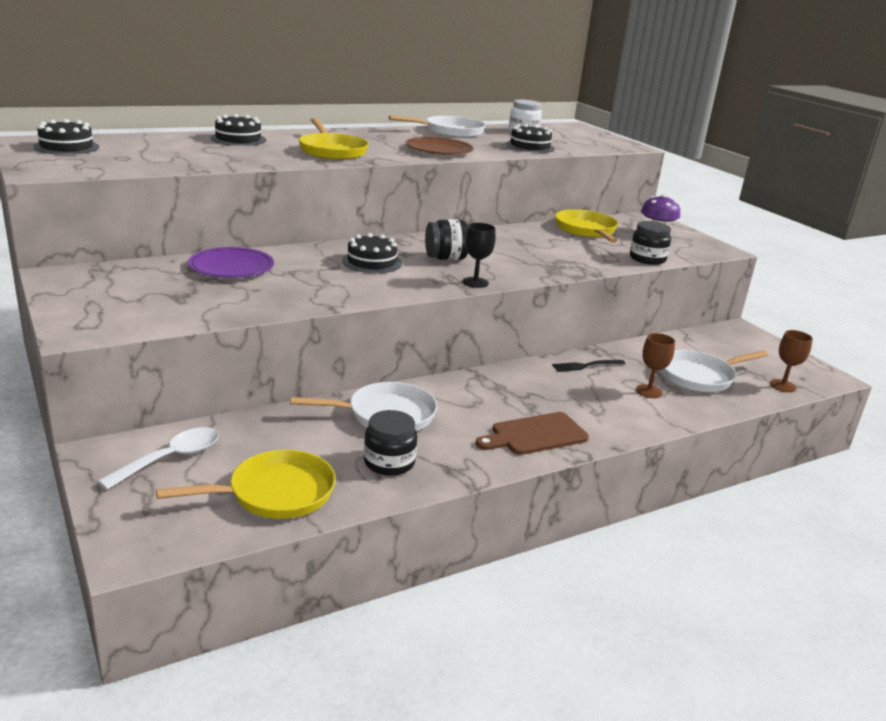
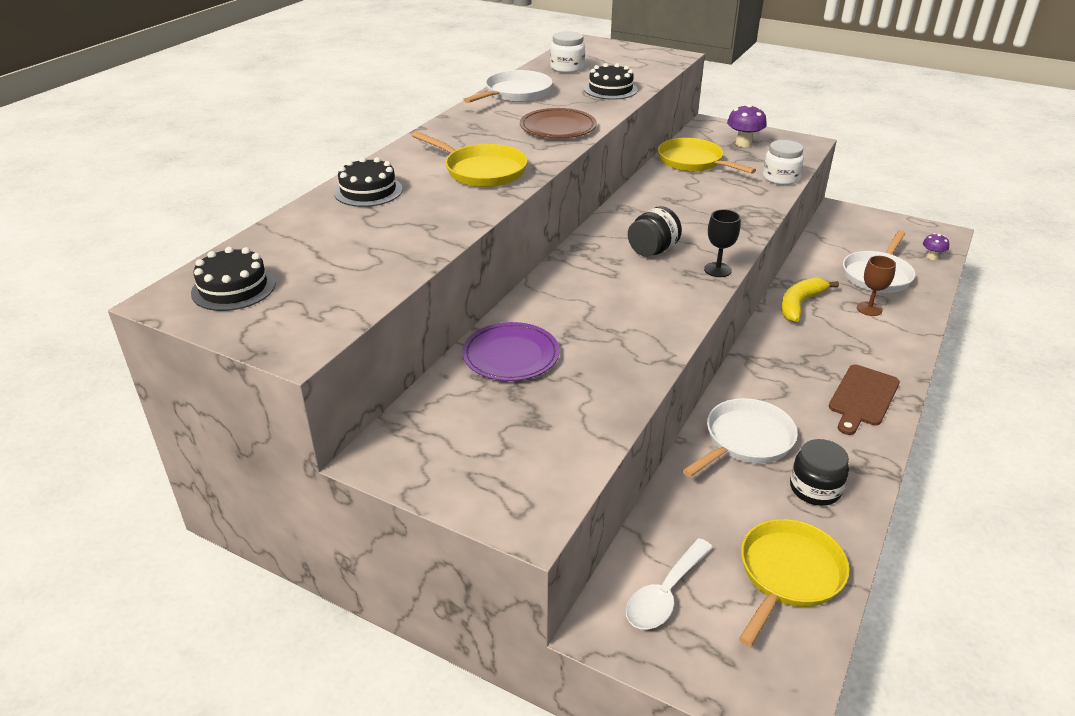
camera: 30 degrees left, 10 degrees up
(171, 458) = (665, 594): white spoon -> white spoon turned 150 degrees counterclockwise
(371, 262) = (607, 285): black cake -> none
(586, 366) = (800, 304): black fork -> yellow banana
(647, 259) = (780, 178): black jar -> white jar
(783, 386) = (932, 257): brown goblet -> purple mushroom

